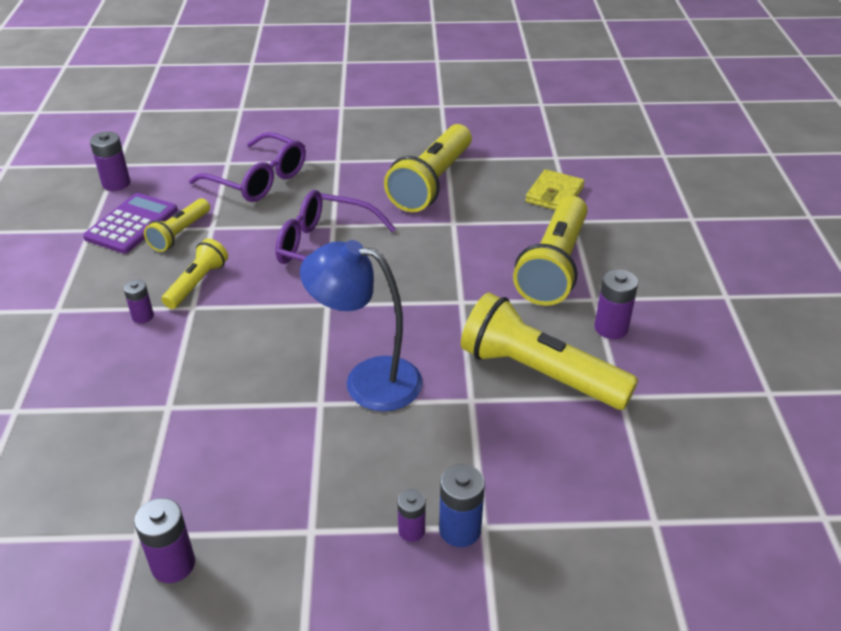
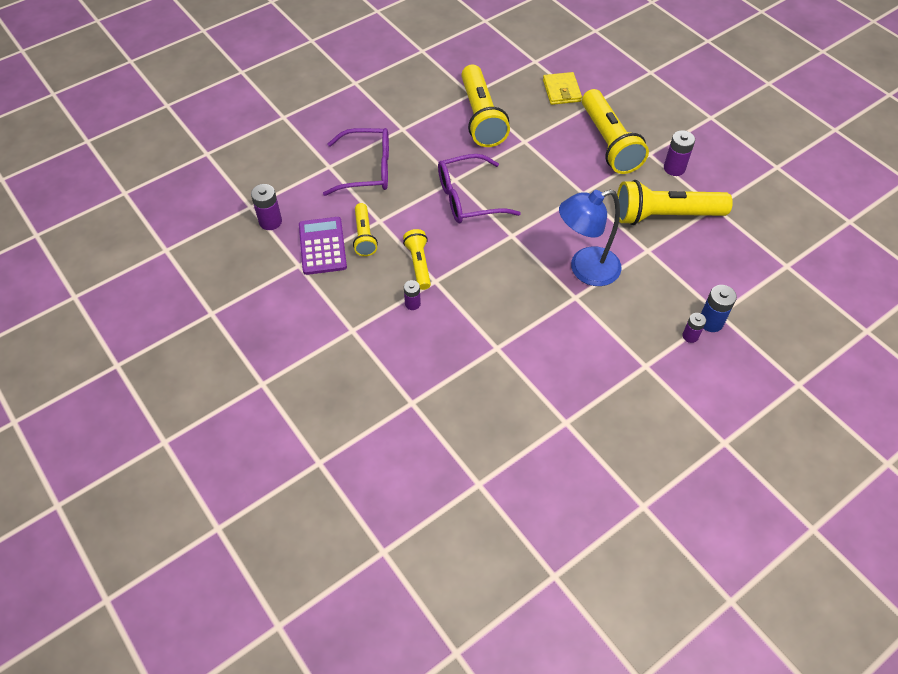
camera: 35 degrees left, 15 degrees up
(173, 564) = (600, 423): purple battery -> none

